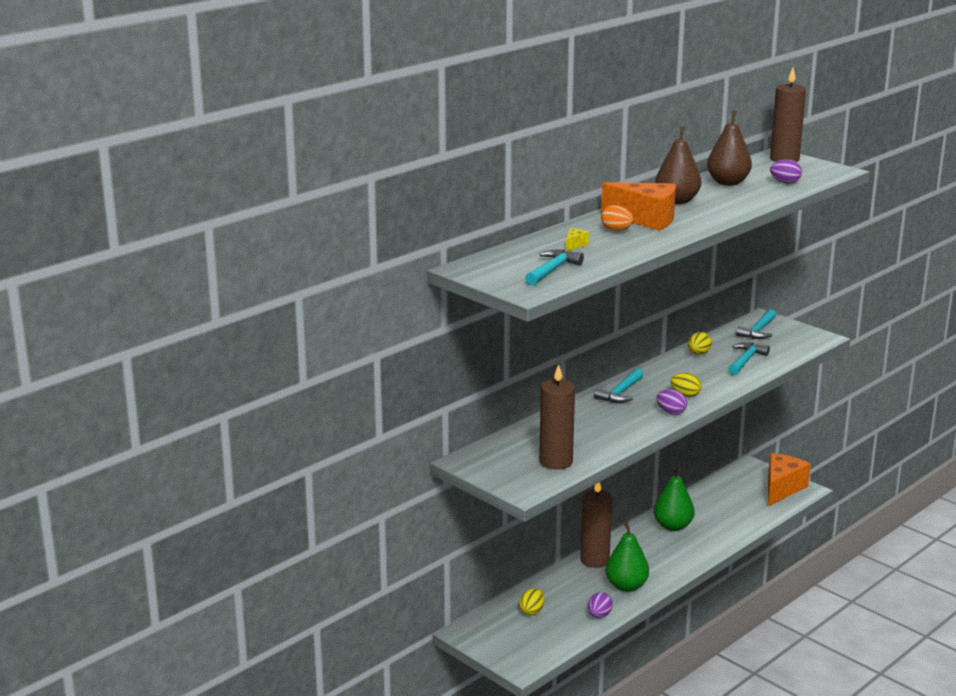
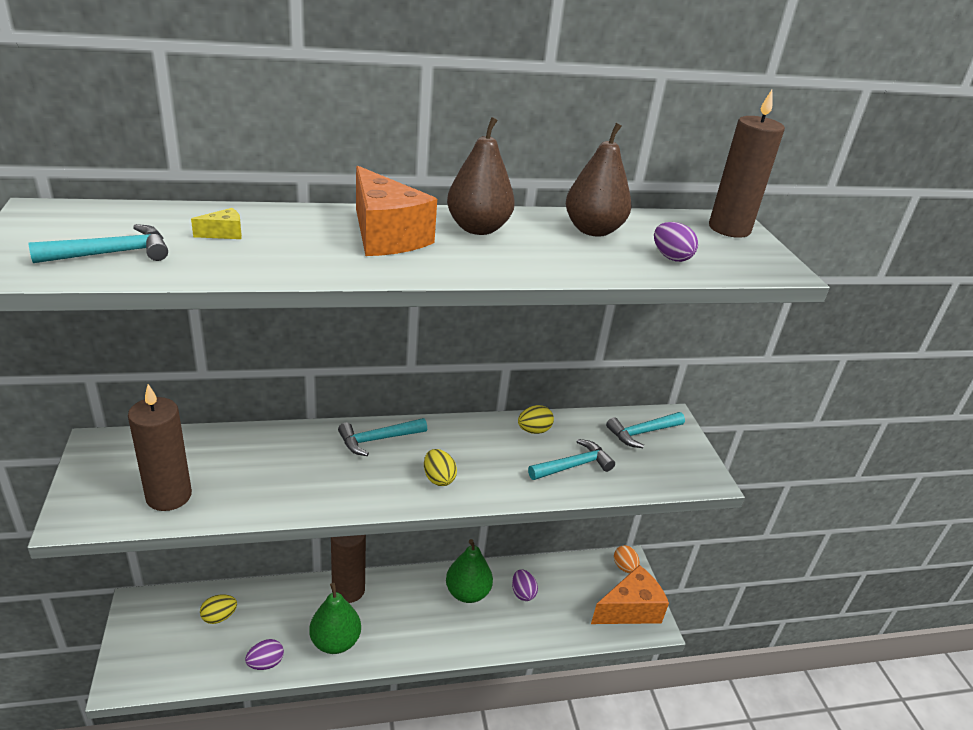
camera: 30 degrees right, 10 degrees up
(616, 230) = (317, 235): orange egg -> orange egg (624, 567)
(671, 412) = (387, 495): purple egg -> purple egg (522, 593)

